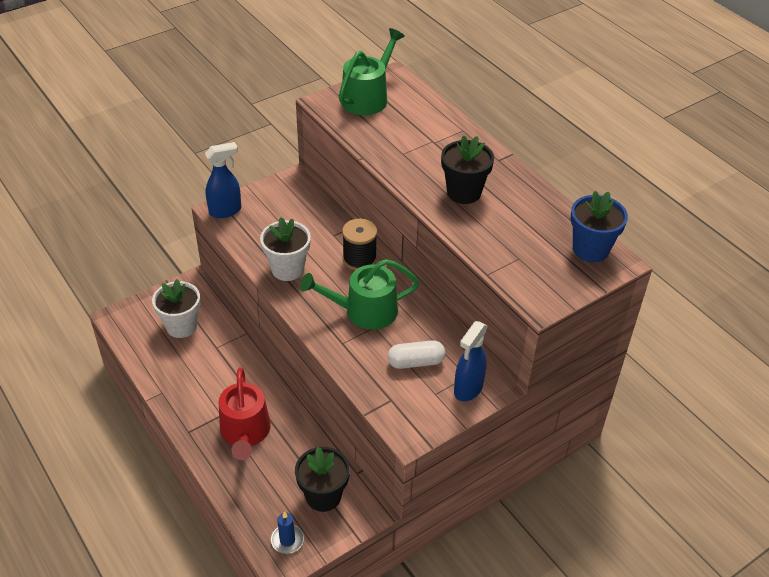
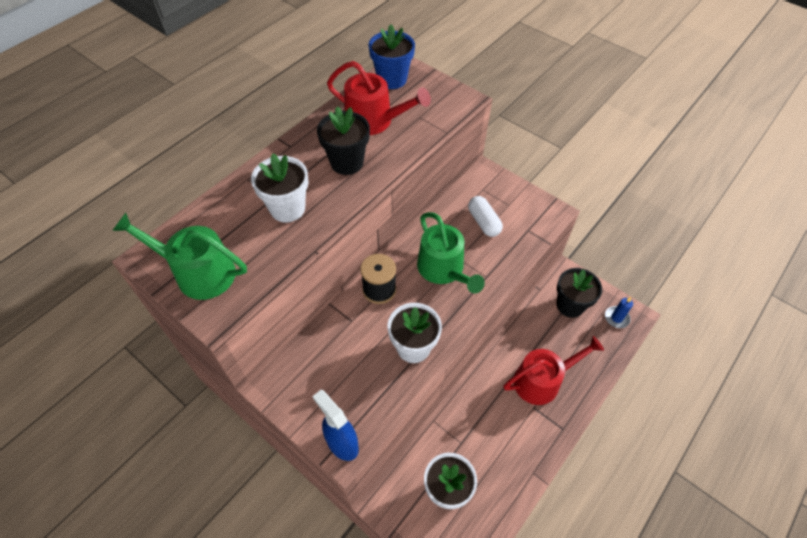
camera: 105 degrees left, 10 degrees up
(417, 148) = (287, 208): none -> white flower pot
(468, 389) = (494, 186): blue spray bottle -> none
(521, 222) = (374, 120): none -> red watering can

